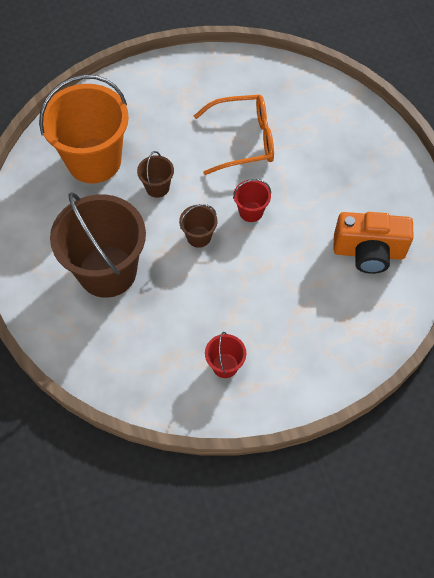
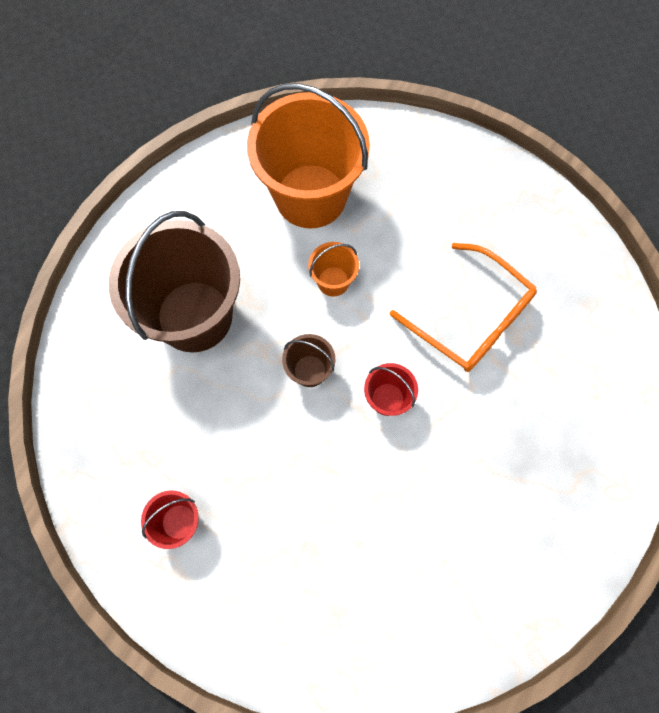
camera: 50 degrees right, 10 degrees up
(157, 187) = (333, 281): brown bucket -> orange bucket
(368, 252) = (448, 571): orange camera -> none

